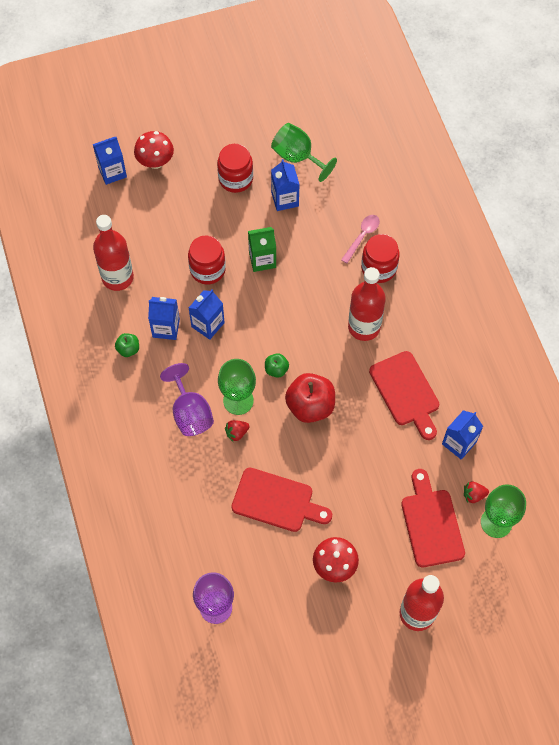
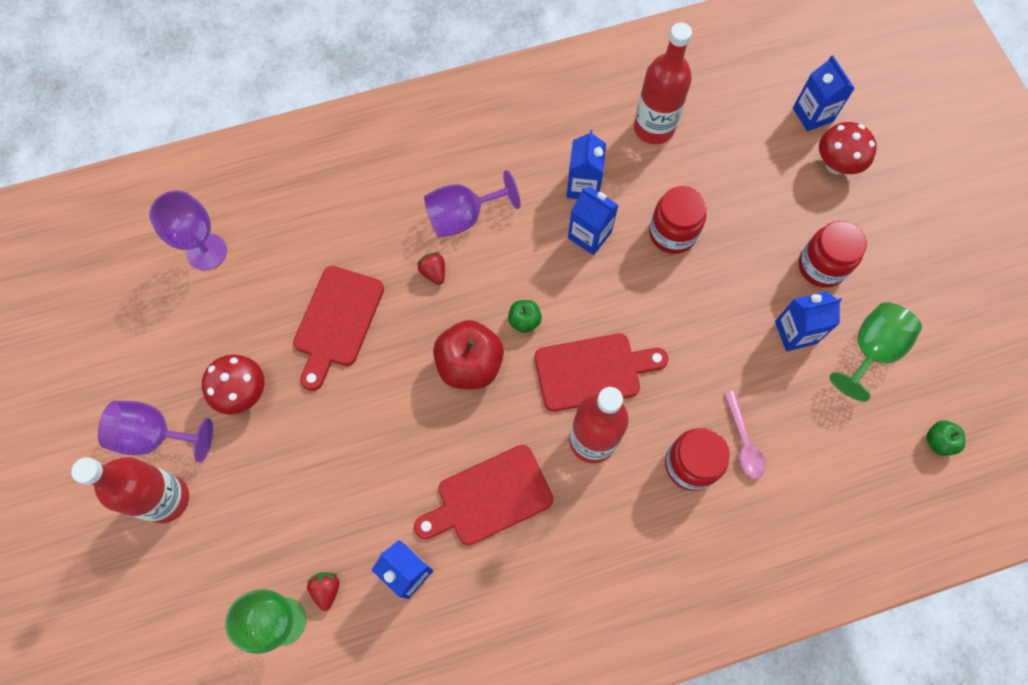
camera: 90 degrees right, 5 degrees up
(128, 349) = (552, 144): green apple -> green apple (938, 441)
(238, 400) = (479, 273): green goblet -> none
(262, 260) = (693, 302): green carton -> none
(362, 236) = (743, 442): pink spoon -> pink spoon turned 45 degrees clockwise
(369, 628) = (155, 435): none -> purple goblet
(431, 523) = (289, 524): red cutting board -> red cutting board (593, 371)

